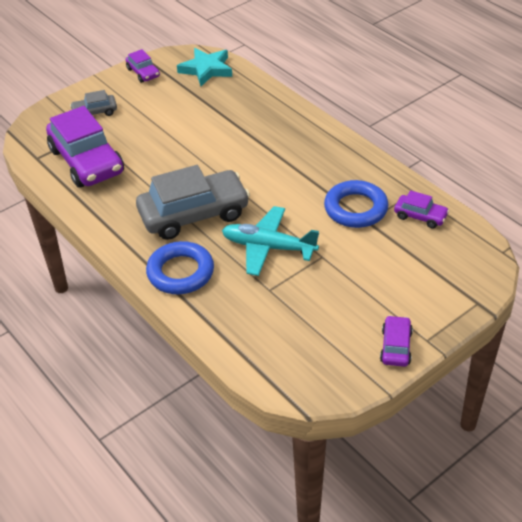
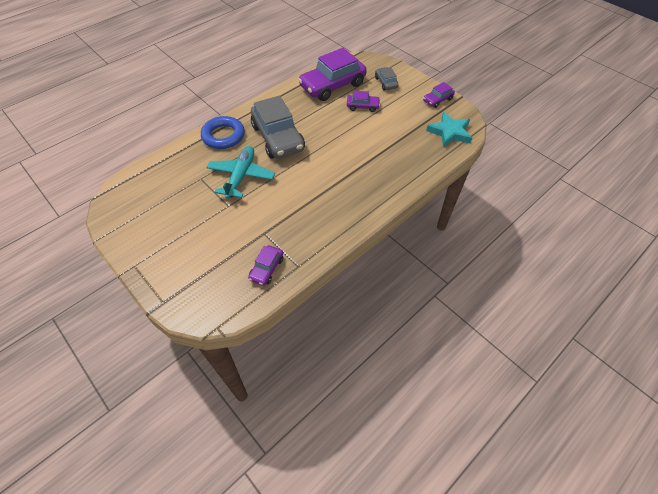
camera: 85 degrees right, 10 degrees up
(355, 209) = (278, 226): blue ring -> none
(395, 347) = (133, 246): purple car -> purple car (362, 106)

